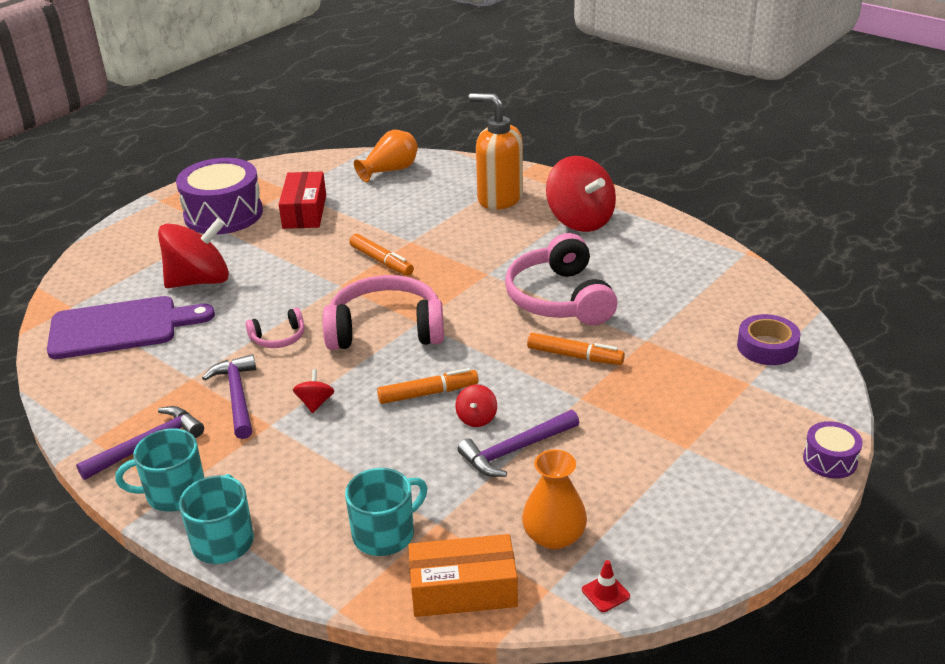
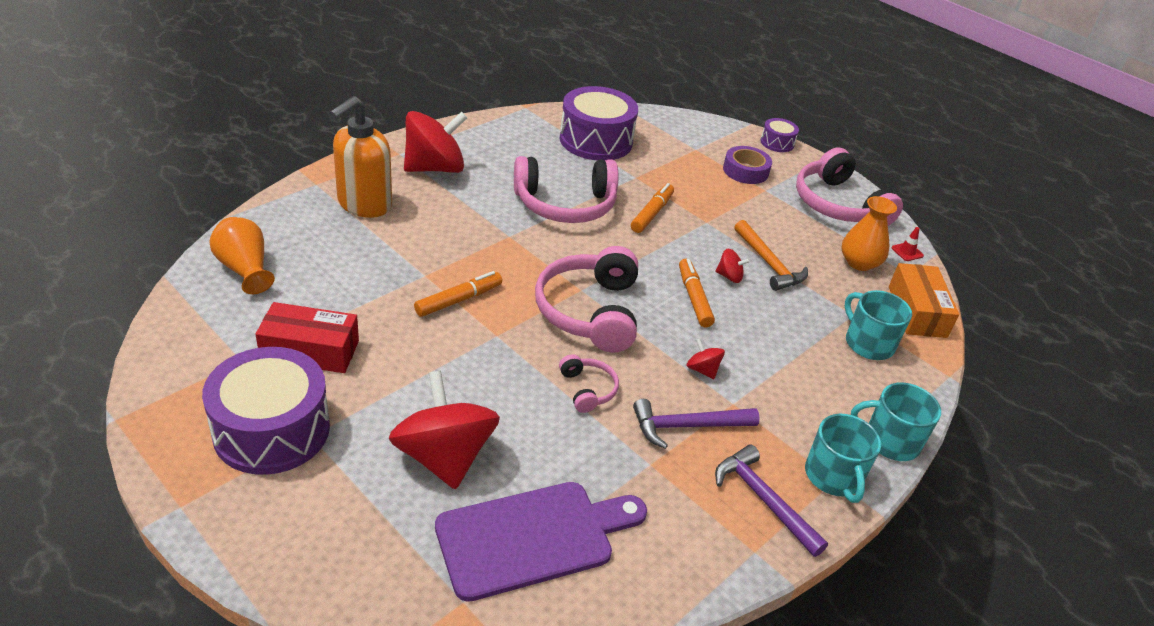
camera: 90 degrees left, 5 degrees up
(121, 327) = (532, 537): purple cutting board -> purple cutting board turned 75 degrees clockwise
(315, 403) = (702, 370): red spinning top -> red spinning top turned 45 degrees clockwise
(515, 450) = (768, 264): purple hammer -> orange hammer
(693, 522) = (838, 205): none -> pink headphones
(708, 306) = (596, 140): none -> purple drum
(767, 347) = (654, 131): purple tape -> purple tape (745, 171)

